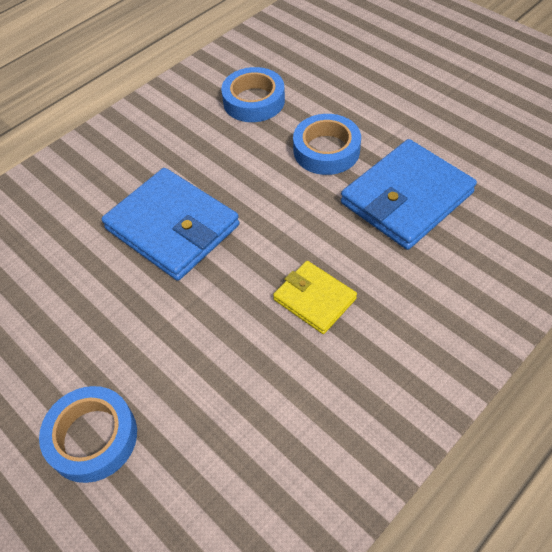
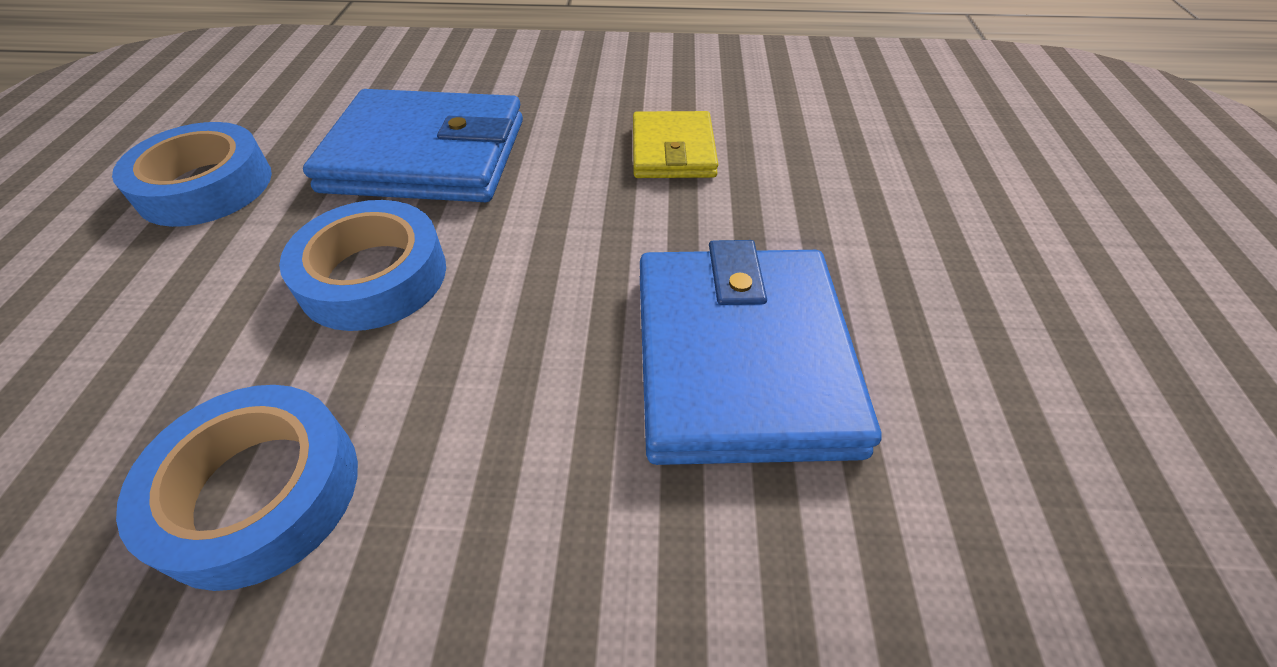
camera: 135 degrees left, 5 degrees down
(92, 437) = (1057, 205): blue tape -> blue tape (205, 186)

